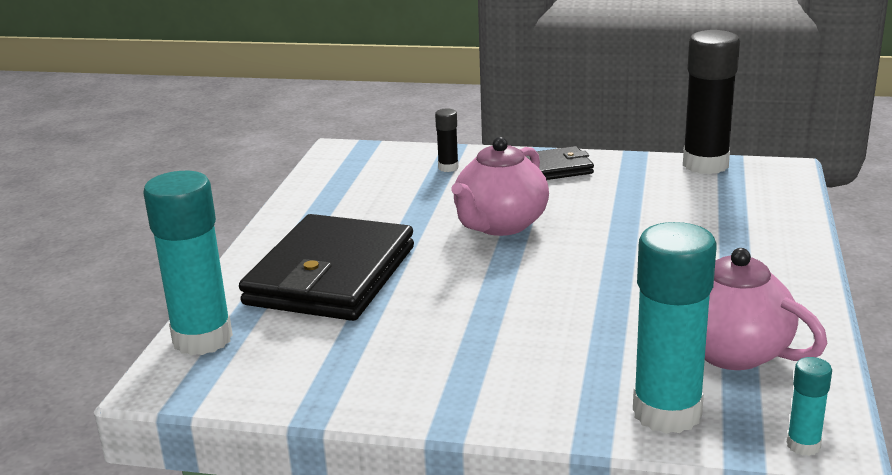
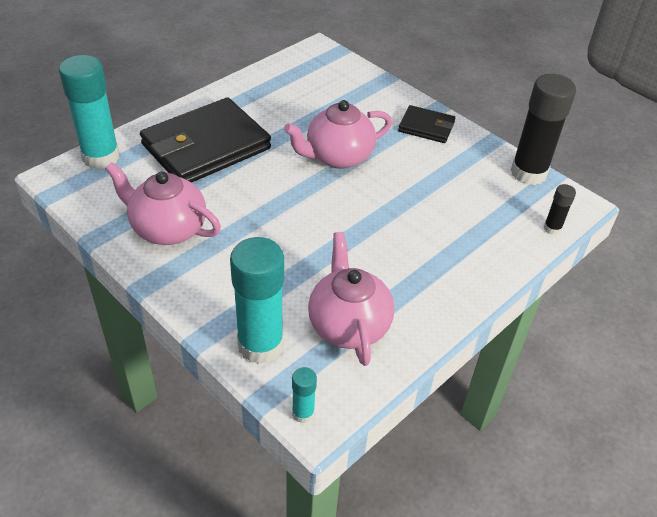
camera: 30 degrees right, 20 degrees up
(396, 365) = (168, 229): none -> pink teapot
(448, 168) = (363, 94): black glue stick -> black glue stick (552, 228)

